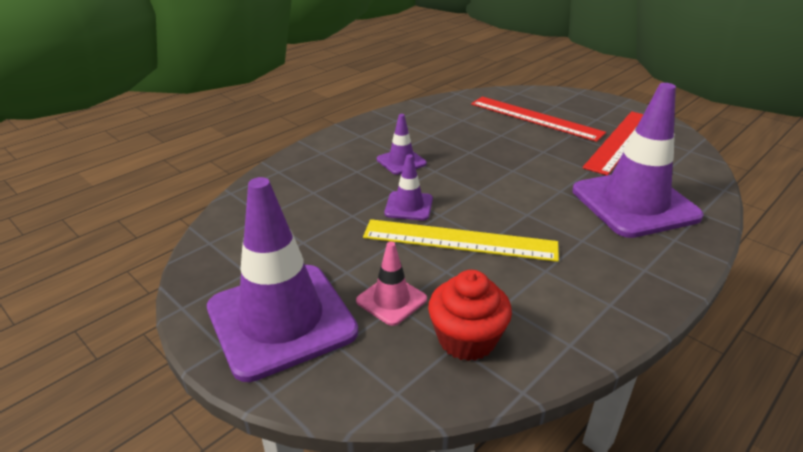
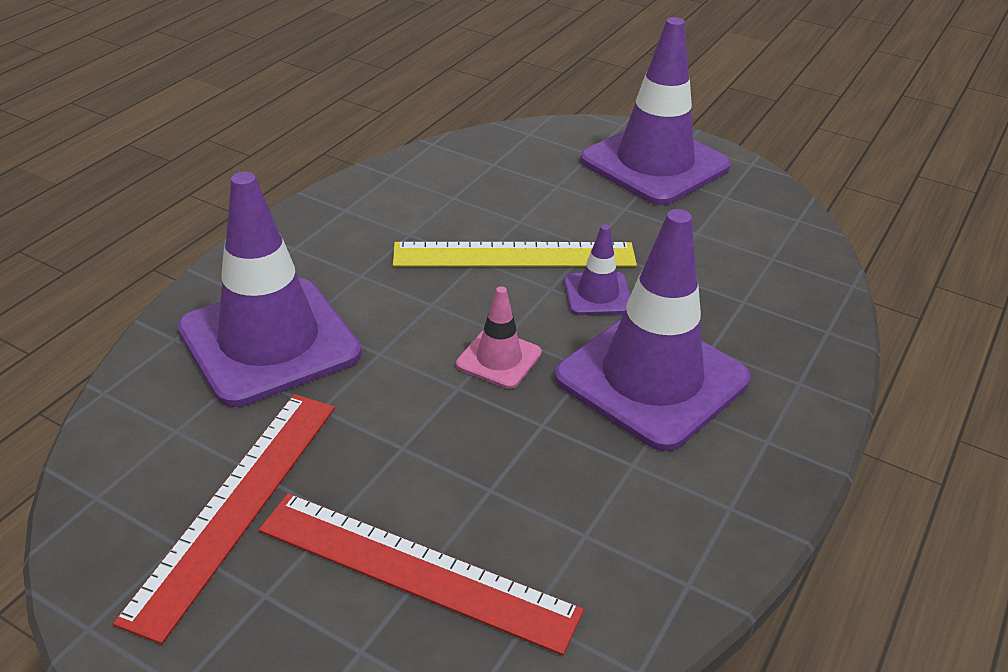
camera: 165 degrees right, 5 degrees up
(391, 300) = (564, 188): pink traffic cone -> pink traffic cone (499, 359)
(401, 161) = (651, 379): purple traffic cone -> purple traffic cone, size x2.18
(466, 339) = (483, 168): red cupcake -> none

